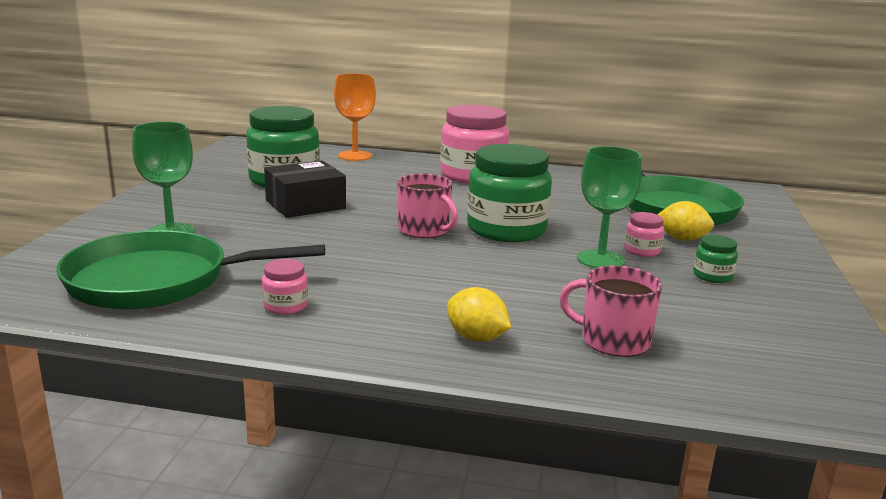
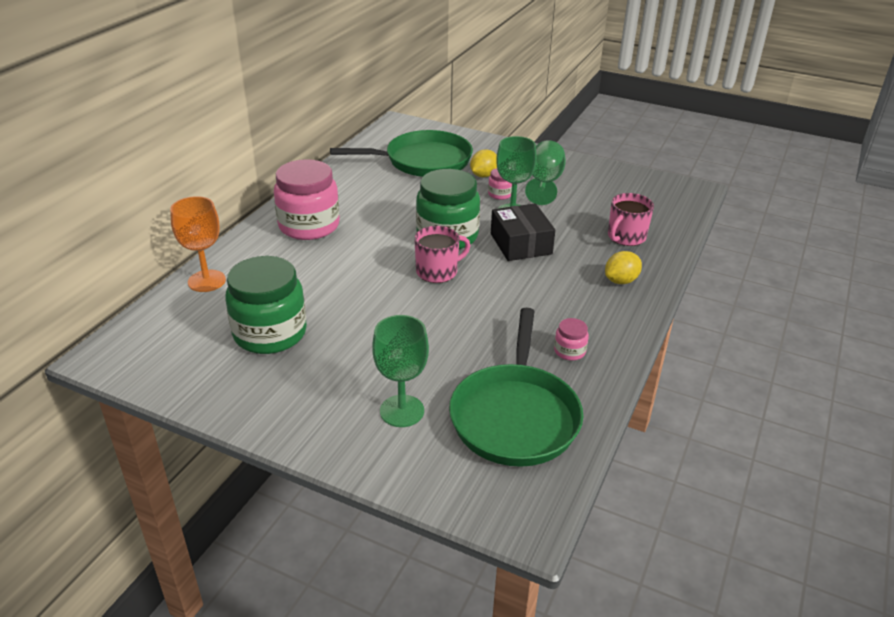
camera: 75 degrees left, 15 degrees up
(305, 204) = (352, 325): black box -> black box (521, 244)
(712, 276) = (544, 183): green jar -> green goblet

